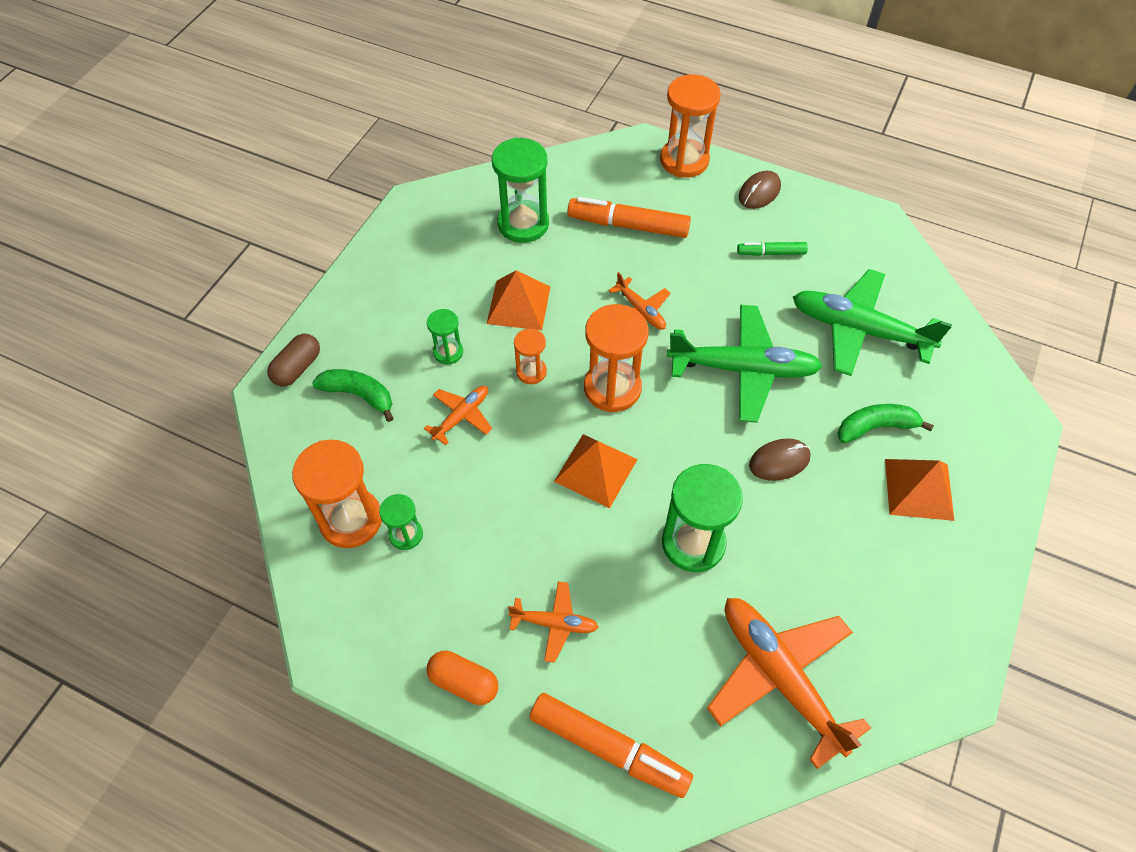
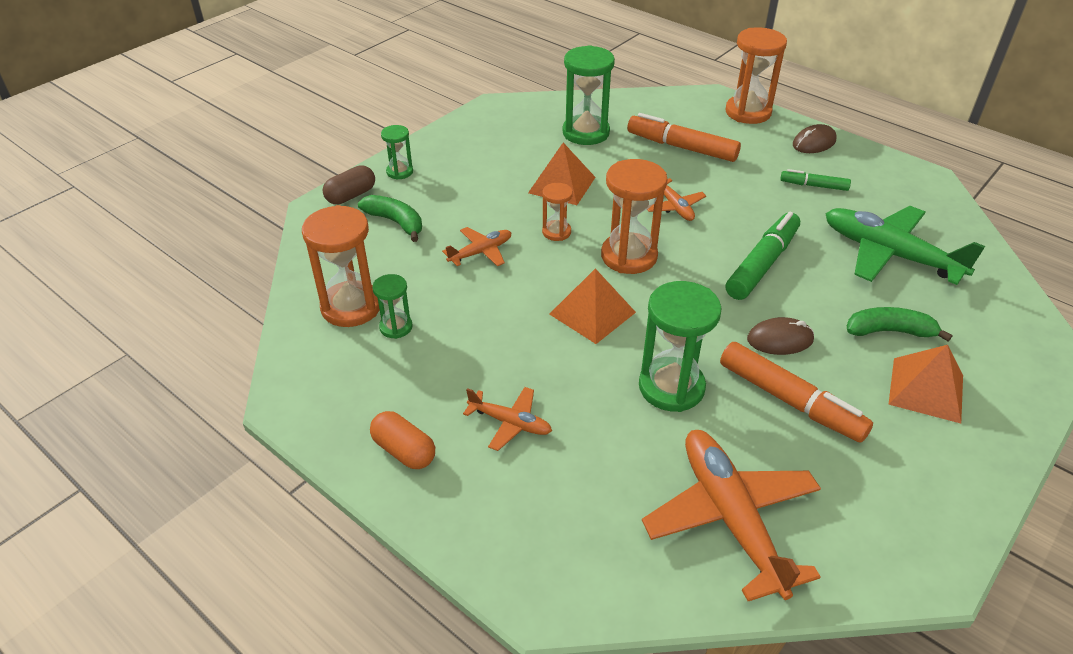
camera: 15 degrees right, 15 degrees down
(448, 352) = (486, 206): green hourglass -> green hourglass (399, 172)
(609, 748) = (528, 539): orange marker -> orange marker (790, 401)
(743, 369) = (762, 264): green plane -> green marker

